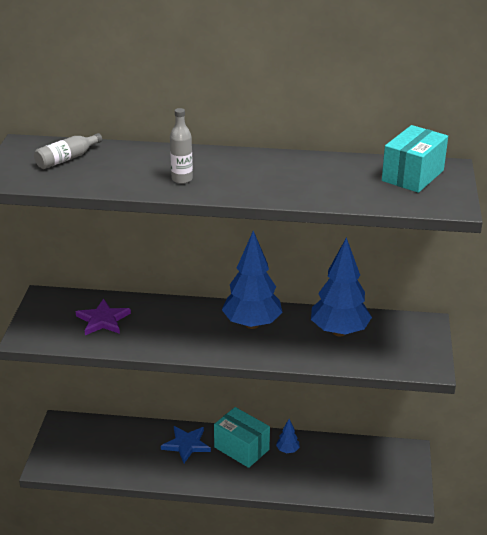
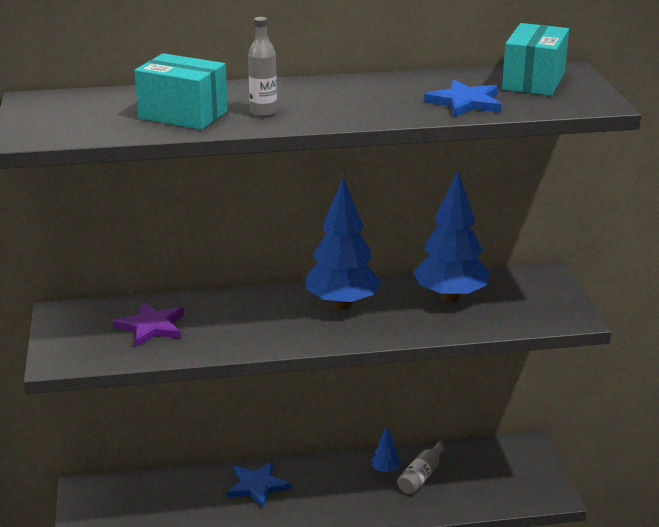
camera: 15 degrees left, 5 degrees down
(67, 159) = (101, 108): grey bottle -> grey bottle (421, 476)
(241, 448) = (328, 478): turquoise box -> turquoise box (183, 115)
(344, 190) = (465, 102): none -> blue star

